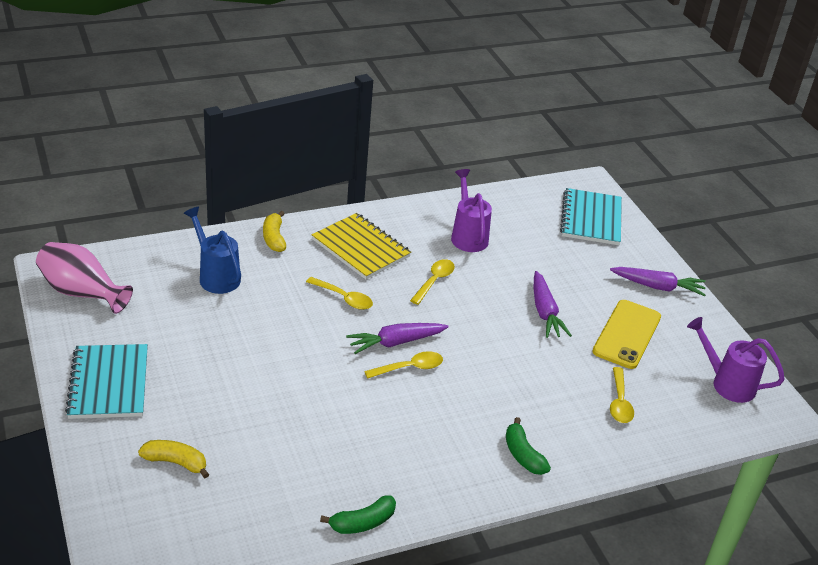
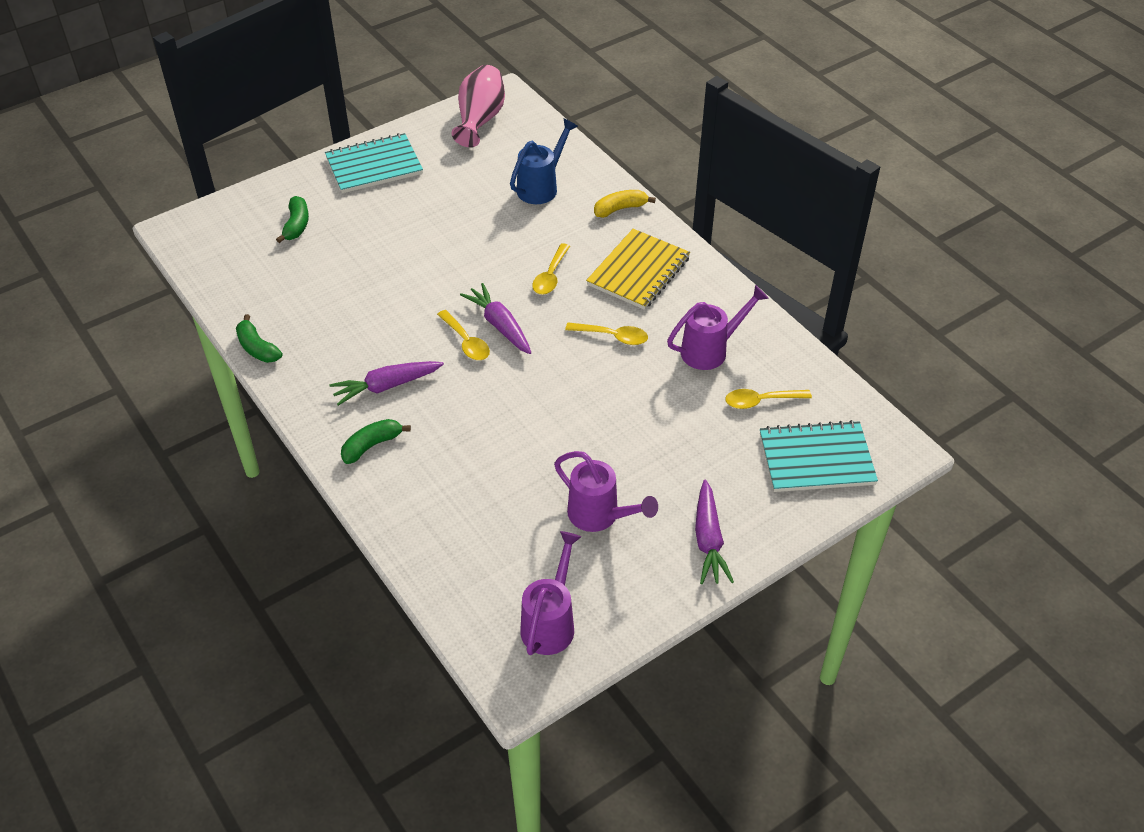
camera: 80 degrees right, 10 degrees up
(175, 462) = (296, 225): yellow banana -> green banana
(545, 312) = (604, 435): purple carrot -> purple carrot (386, 386)
(619, 402) = (478, 518): yellow spoon -> yellow spoon (761, 401)
(627, 334) = (599, 515): yellow phone -> purple watering can

